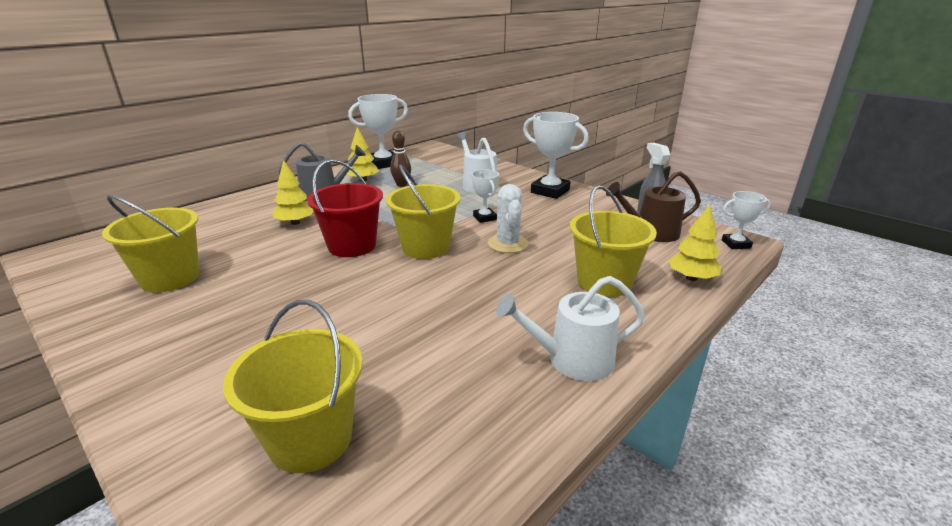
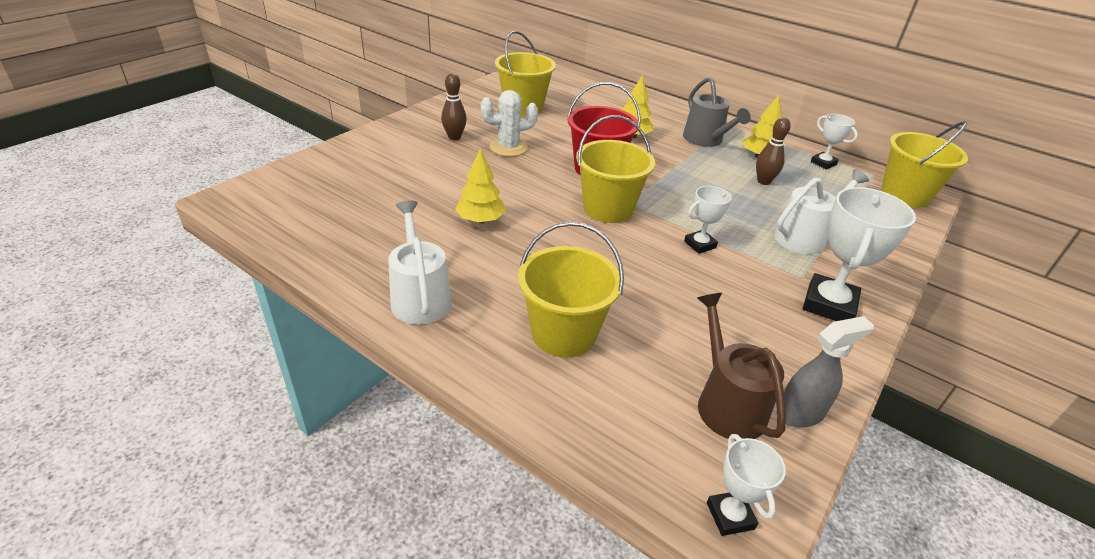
camera: 80 degrees right, 10 degrees up
(216, 335) = (454, 137): none -> brown bowling pin
(310, 439) = (350, 185): yellow bucket -> yellow bucket (905, 195)
(383, 164) = (823, 163): white trophy -> white trophy, size x0.56
(508, 244) = (636, 262): white cactus -> white cactus (508, 147)
(691, 278) = (593, 422): yellow tree -> yellow tree (480, 220)

